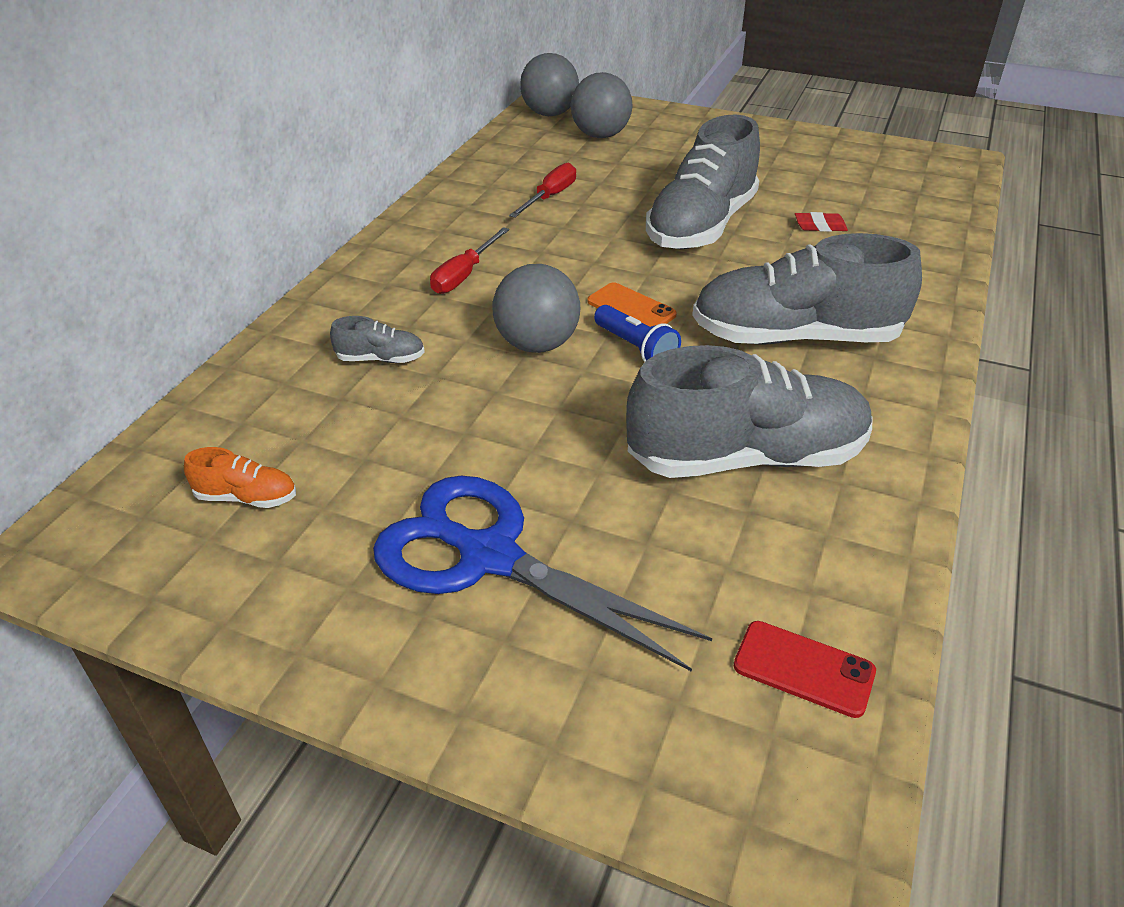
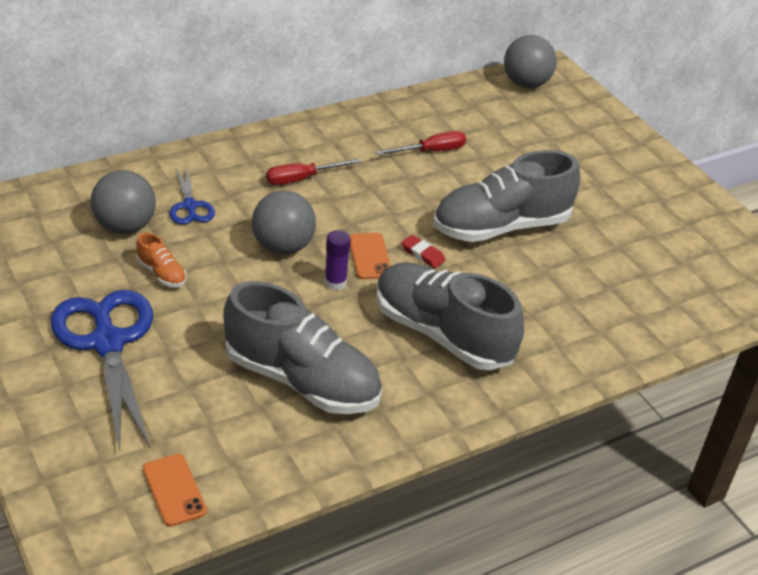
camera: 35 degrees right, 0 degrees up
(247, 497) = (41, 244): orange shoe -> orange shoe (162, 274)
(380, 359) = (190, 206): grey shoe -> blue scissors
(600, 135) = (537, 120): grey ball -> grey ball (125, 226)
(636, 348) = (335, 282): blue flashlight -> purple glue stick
(803, 669) = (174, 490): red phone -> orange phone
(820, 226) = (587, 273): red eraser -> red eraser (423, 254)

